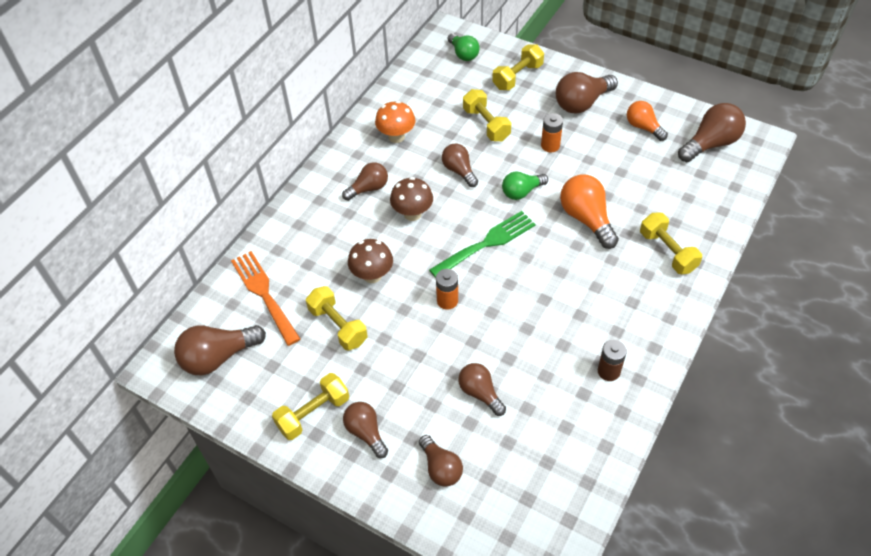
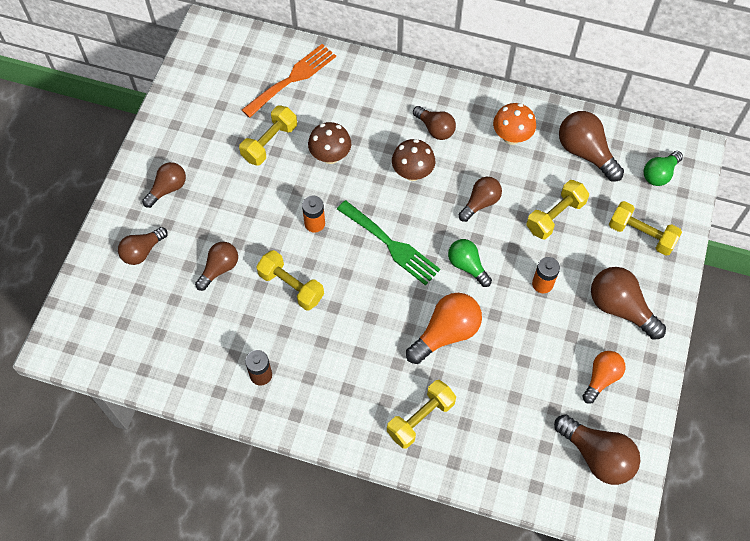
camera: 75 degrees right, 10 degrees up
(218, 357) = (222, 65): brown light bulb -> brown light bulb (585, 153)
(313, 413) = (180, 146): yellow dumbbell -> yellow dumbbell (291, 286)

